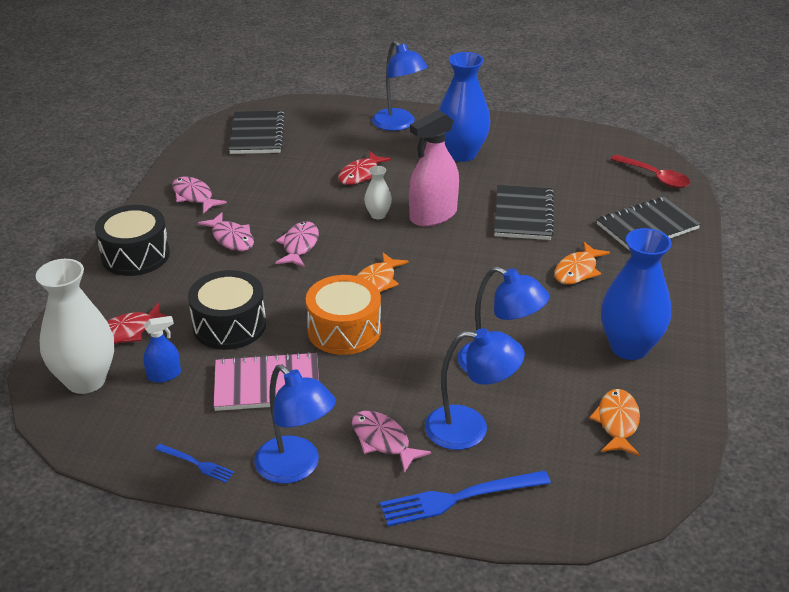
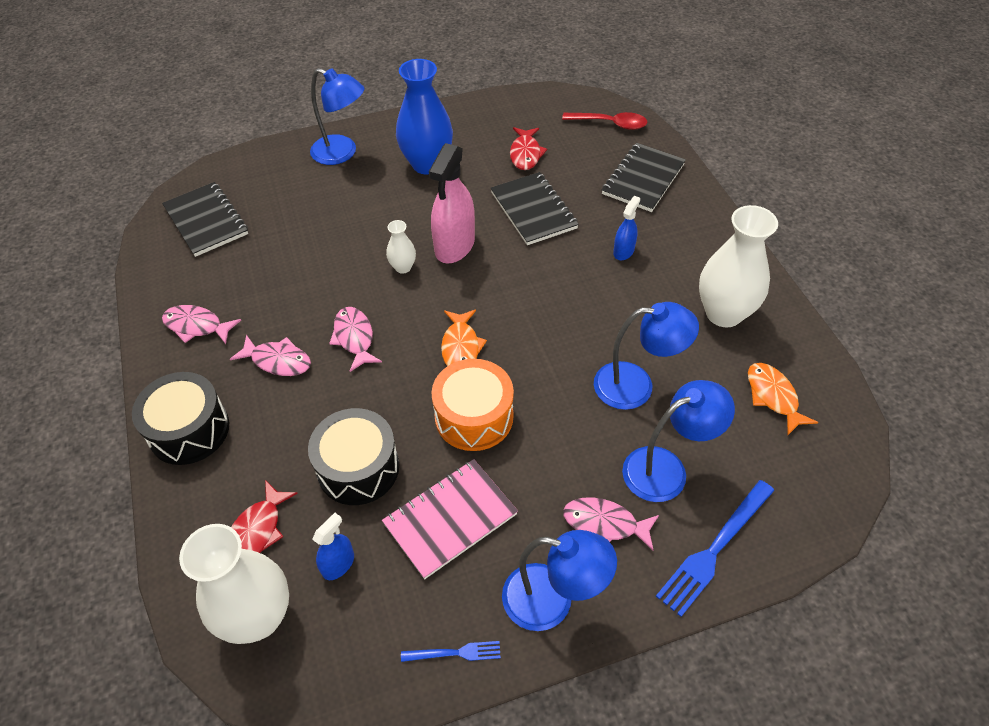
camera: 30 degrees left, 15 degrees up
(360, 174) = (350, 227): red fish -> red fish (525, 154)
(577, 270) = (623, 251): orange fish -> blue spray bottle
(629, 347) = (724, 313): blue vase -> white vase

